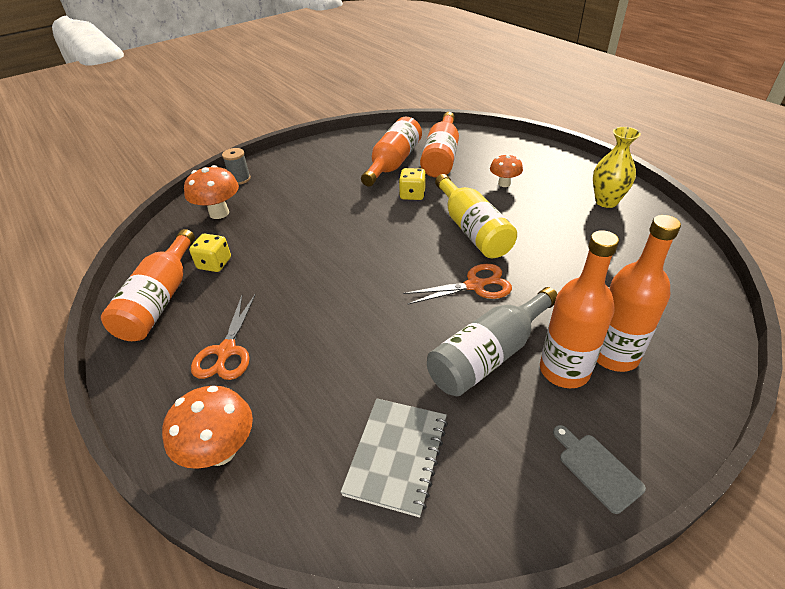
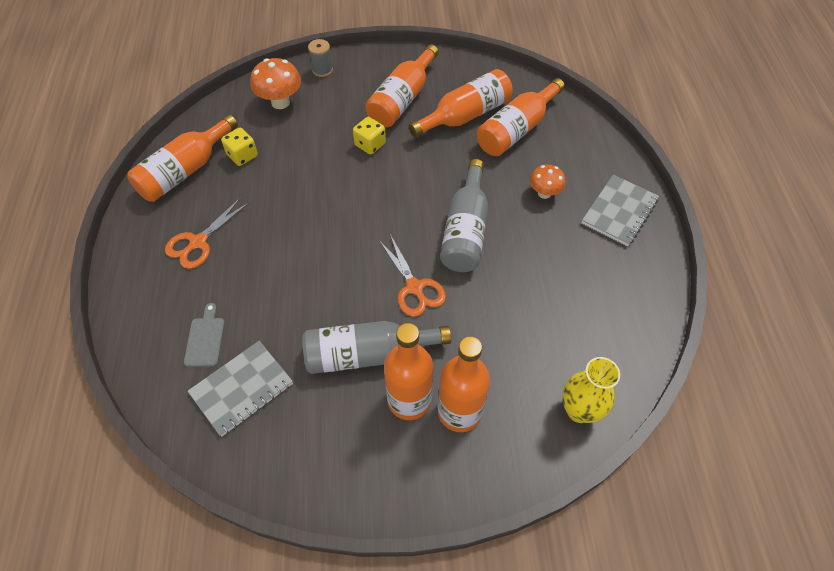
camera: 30 degrees right, 15 degrees up
(220, 451) = (145, 318): orange mushroom -> none
(331, 172) = (402, 99): none -> orange bottle
(412, 195) = (449, 163): yellow dice -> yellow dice (370, 144)
(472, 229) = (465, 230): yellow bottle -> grey bottle
(475, 285) = (414, 287): orange scissors -> orange scissors turned 45 degrees clockwise
(567, 172) = (619, 212): none -> grey notebook
(597, 469) = (357, 482): grey cutting board -> grey cutting board (205, 339)
(606, 201) = (619, 266): yellow vase -> yellow vase (579, 410)

